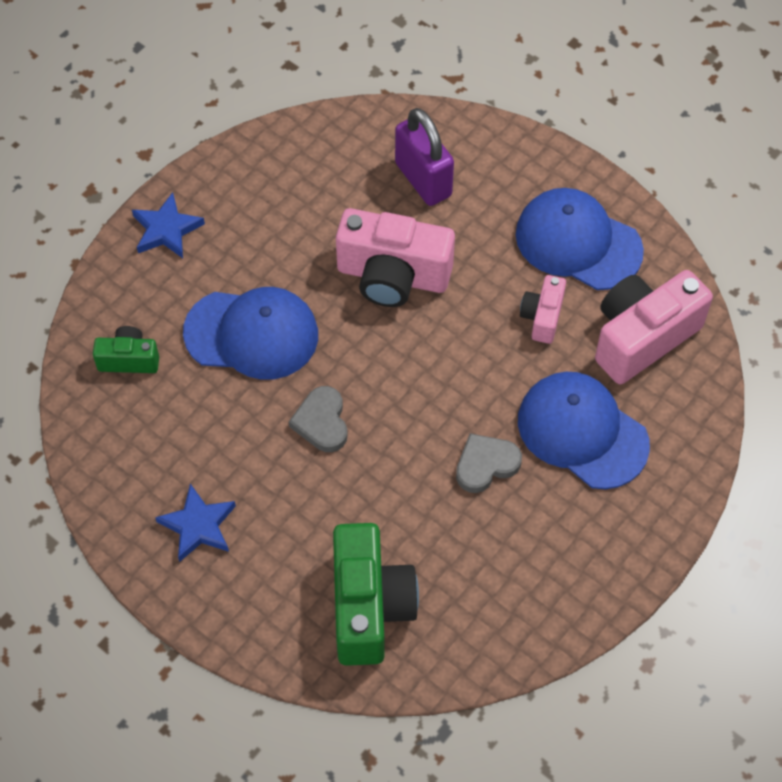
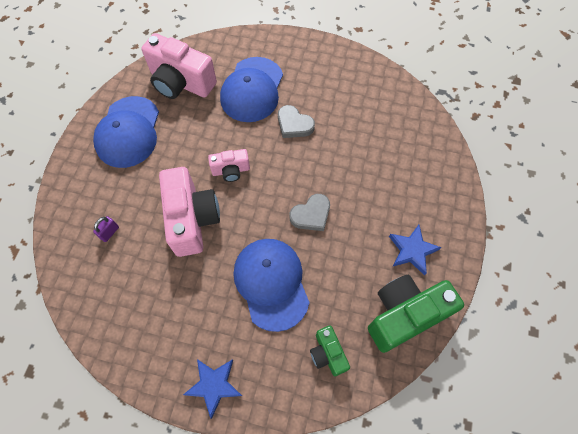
camera: 115 degrees left, 5 degrees up
(369, 606) = (403, 145): green camera -> green camera (404, 315)
(423, 179) = (109, 232): purple padlock -> purple padlock, size x0.43
(542, 317) = (188, 131): pink camera -> pink camera (231, 170)

